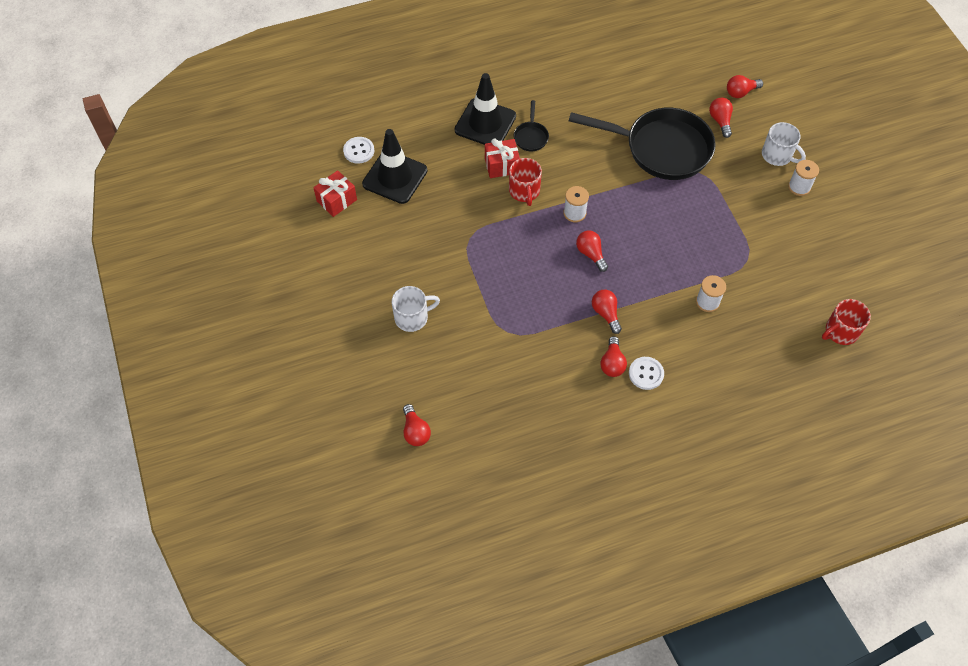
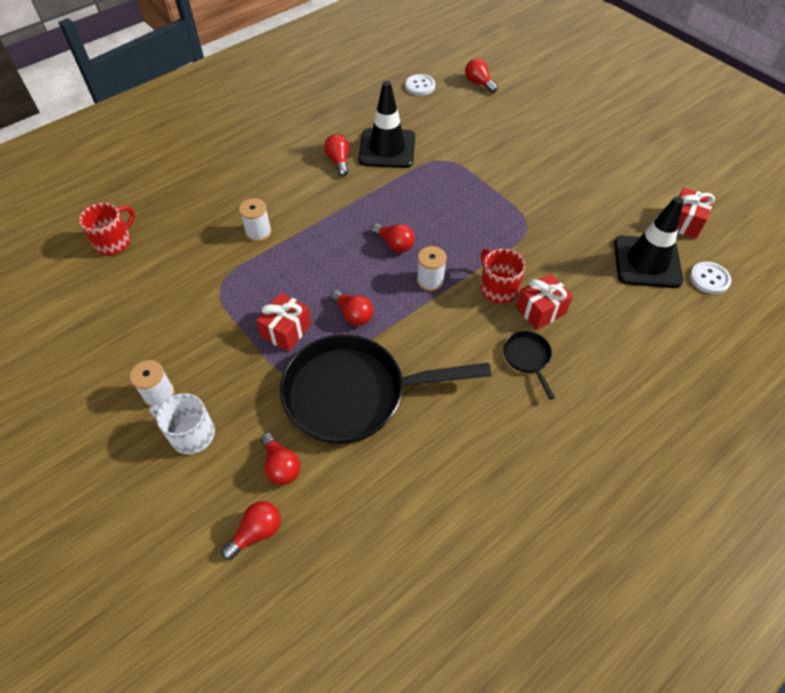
camera: 160 degrees right, 5 degrees down
(412, 317) = (534, 149): white mug -> none
(485, 123) = (594, 359): black traffic cone -> black traffic cone (387, 148)
(606, 313) = (358, 196): red light bulb -> red light bulb (353, 314)
(646, 374) = (305, 161): white button -> white button (420, 86)
(699, 206) = (286, 330): none -> red gift

